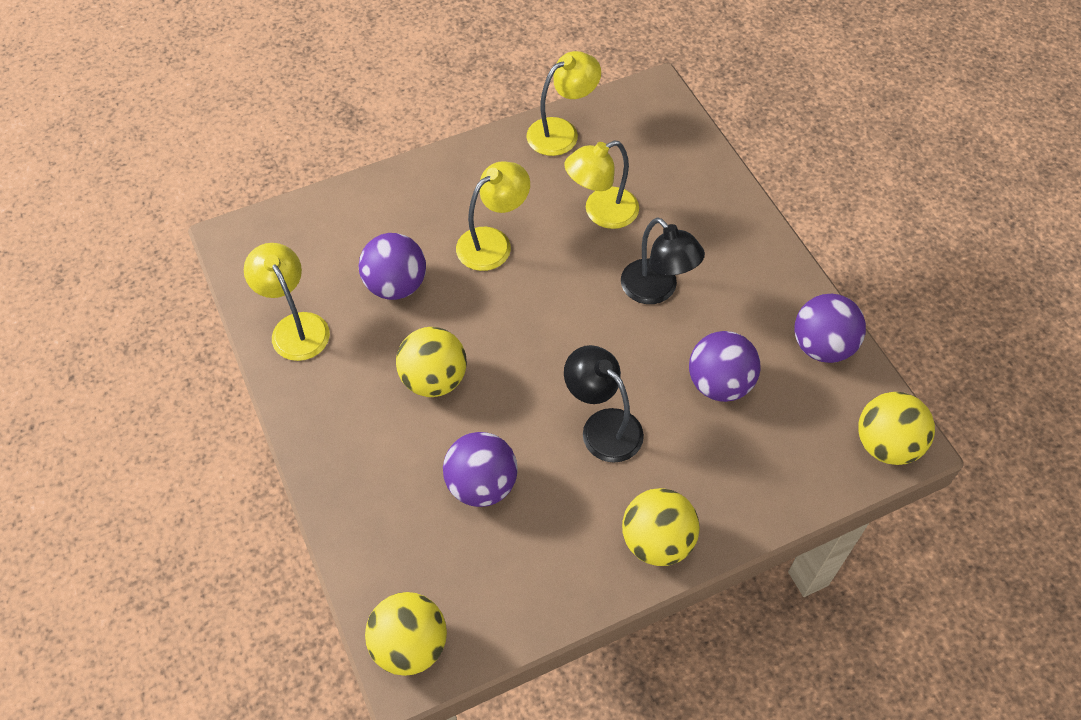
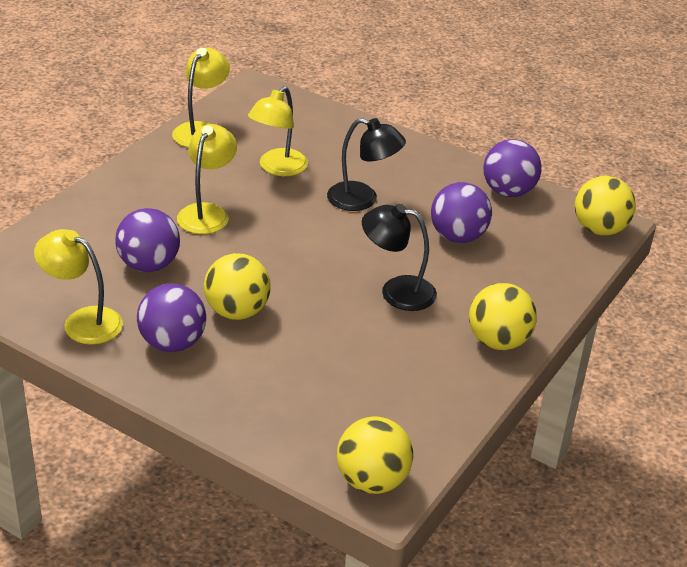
camera: 35 degrees left, 20 degrees down
(481, 485) = (336, 360): purple ball -> purple ball (172, 343)

